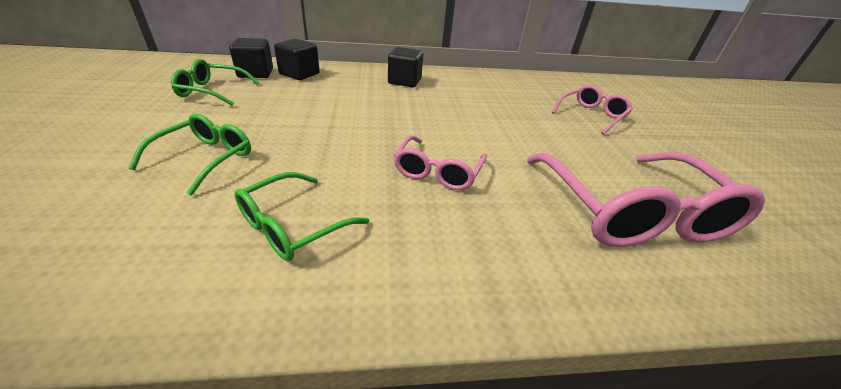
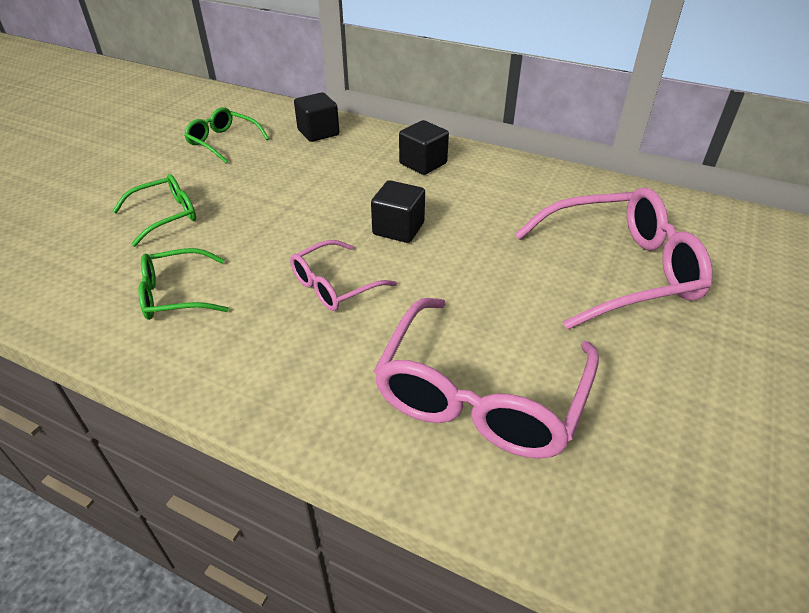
camera: 35 degrees right, 5 degrees up
(255, 73) = (277, 124): black cube -> black cube (398, 229)
(591, 115) = (619, 270): pink glasses -> pink glasses, size x1.84

